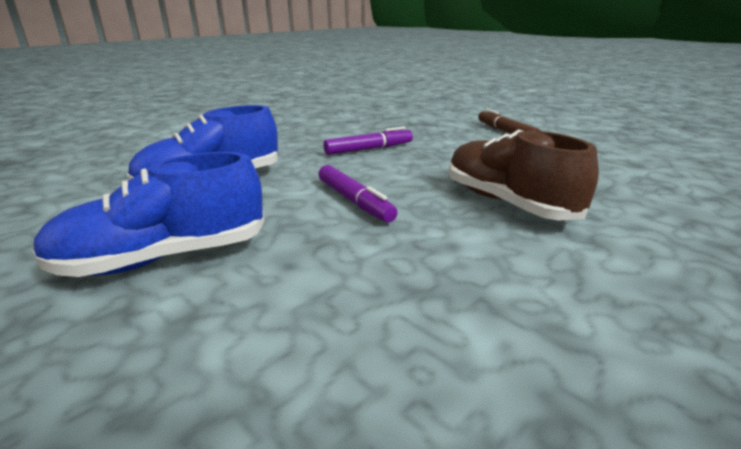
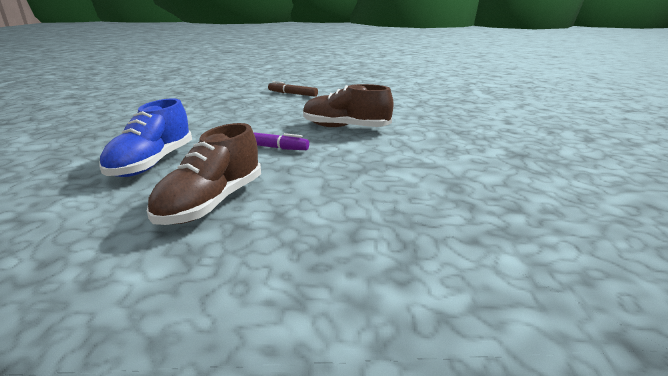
camera: 40 degrees left, 0 degrees up
(163, 258) = (211, 203): blue shoe -> brown shoe
(369, 149) = (227, 119): purple marker -> none

